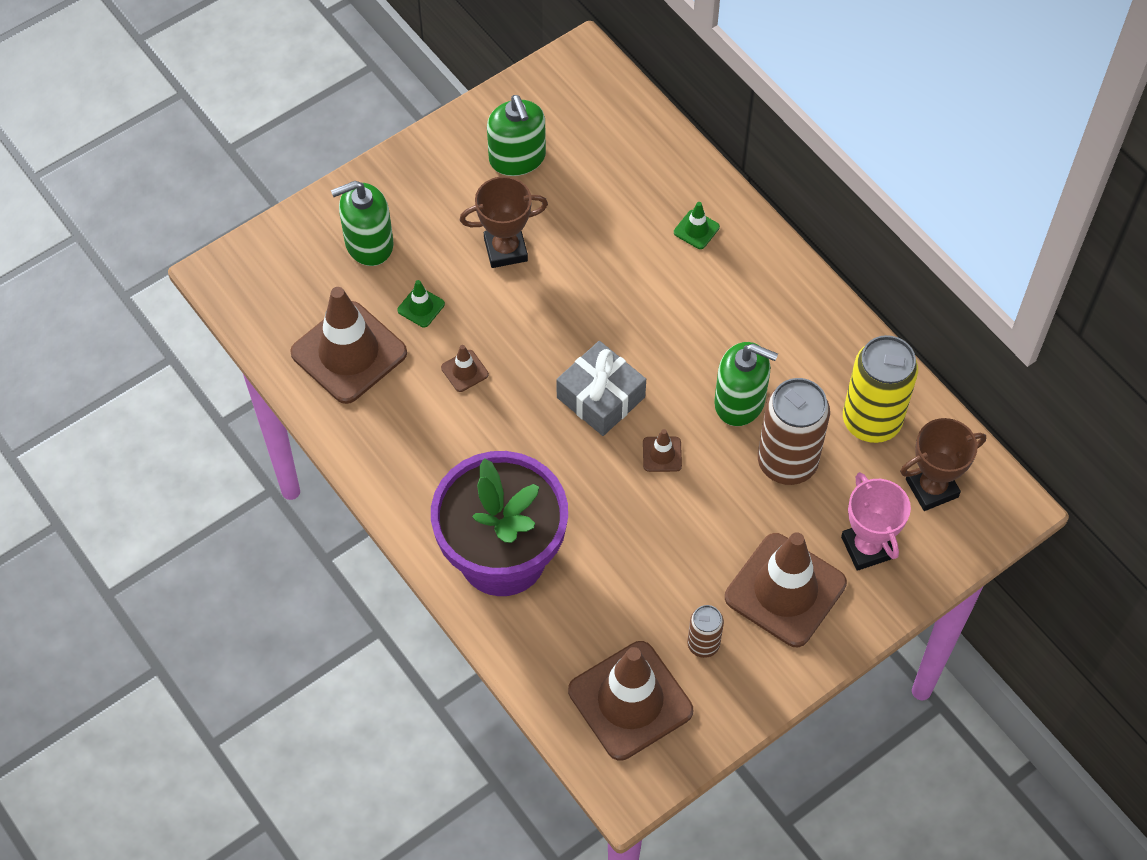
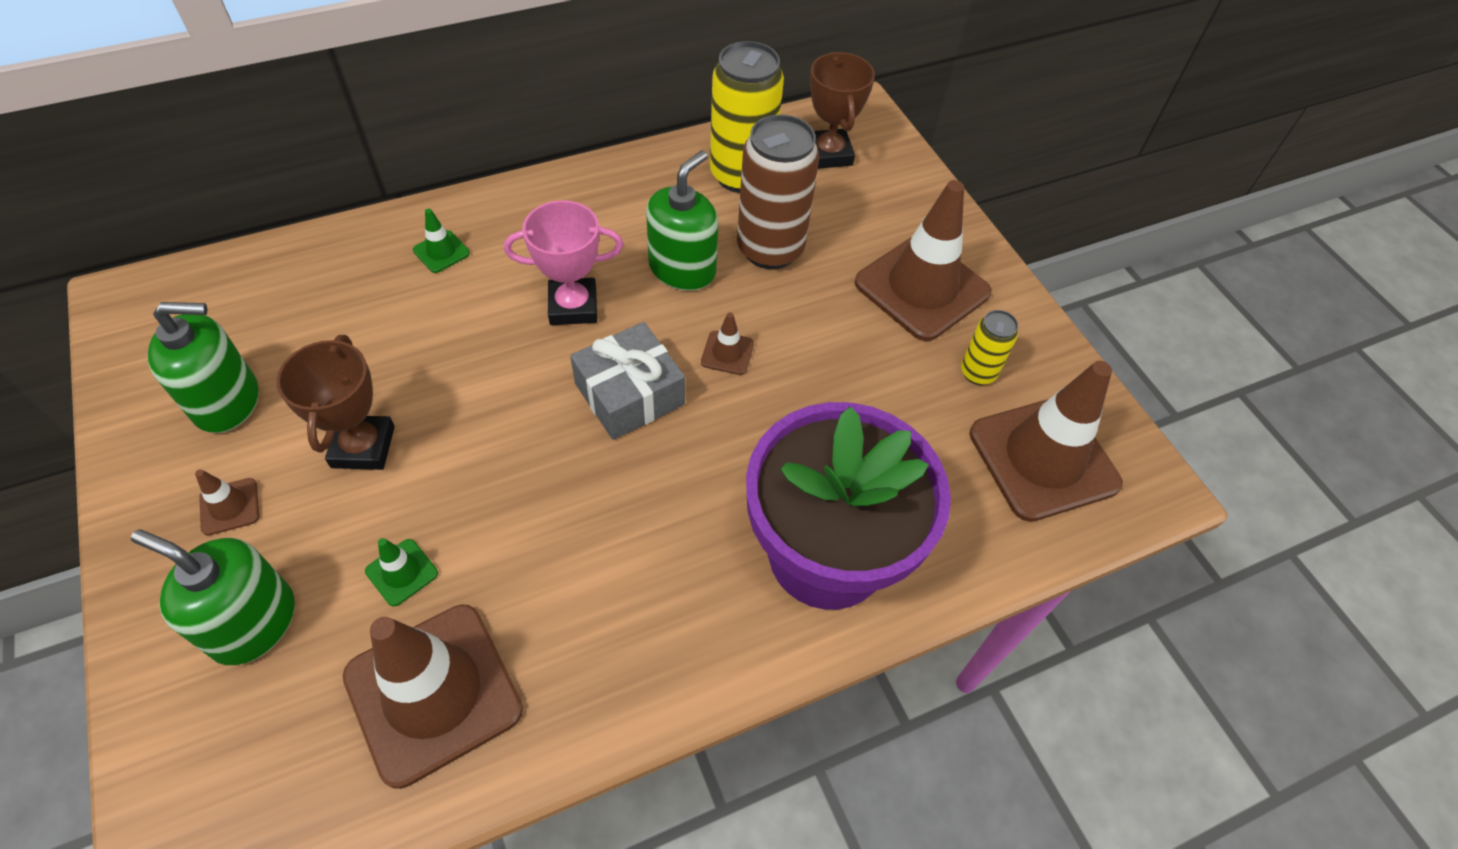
camera: 80 degrees left, 5 degrees down
(369, 243) = (253, 622): green soap dispenser -> green soap dispenser turned 120 degrees clockwise
(464, 371) = (531, 538): brown traffic cone -> brown traffic cone (229, 506)
(703, 644) = (978, 373): brown can -> yellow can
(867, 547) = (884, 214): pink trophy -> pink trophy (573, 306)

